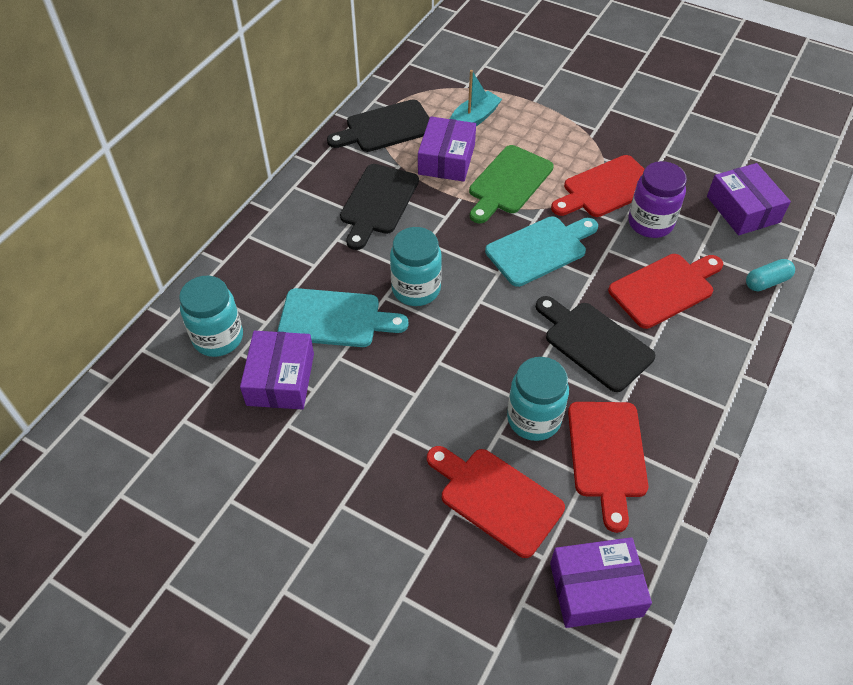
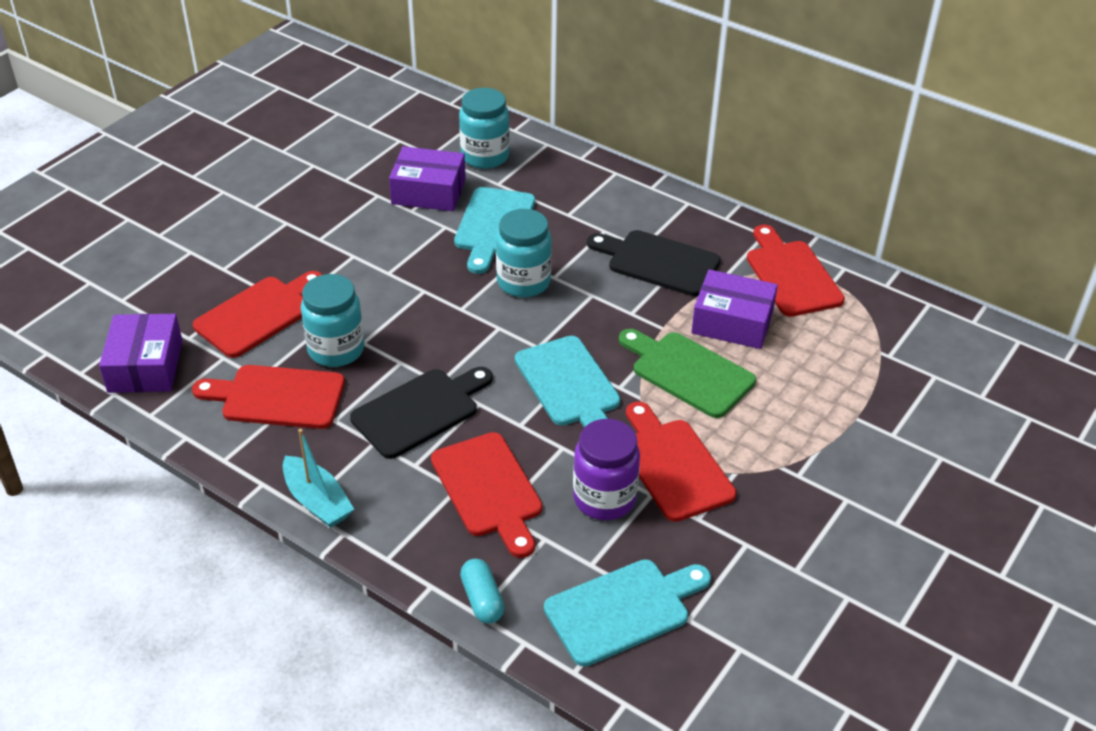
camera: 95 degrees right, 10 degrees down
(386, 127) = (791, 275): black cutting board -> red cutting board
(473, 119) = (812, 353): turquoise boat -> turquoise boat (317, 501)
(743, 209) = (623, 610): purple box -> turquoise cutting board

